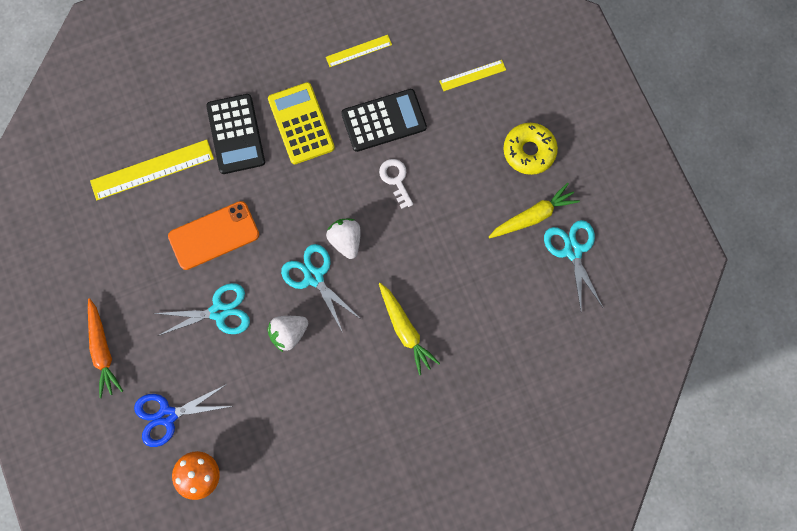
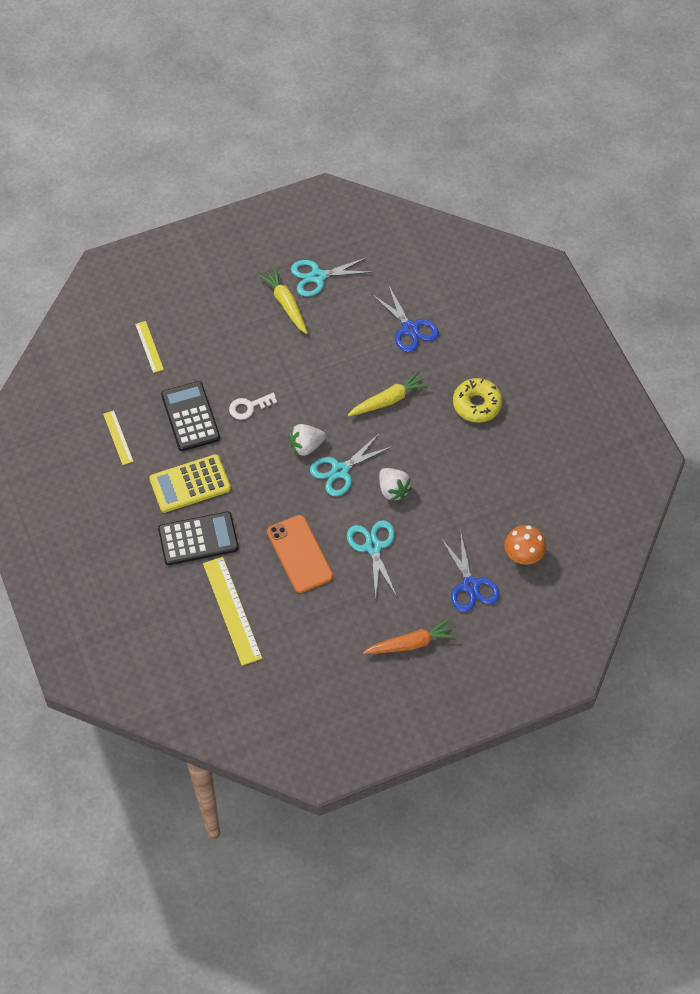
camera: 90 degrees left, 15 degrees down
(503, 355) = (410, 328): none -> blue scissors
(529, 151) = (225, 305): yellow donut -> yellow donut (477, 404)

